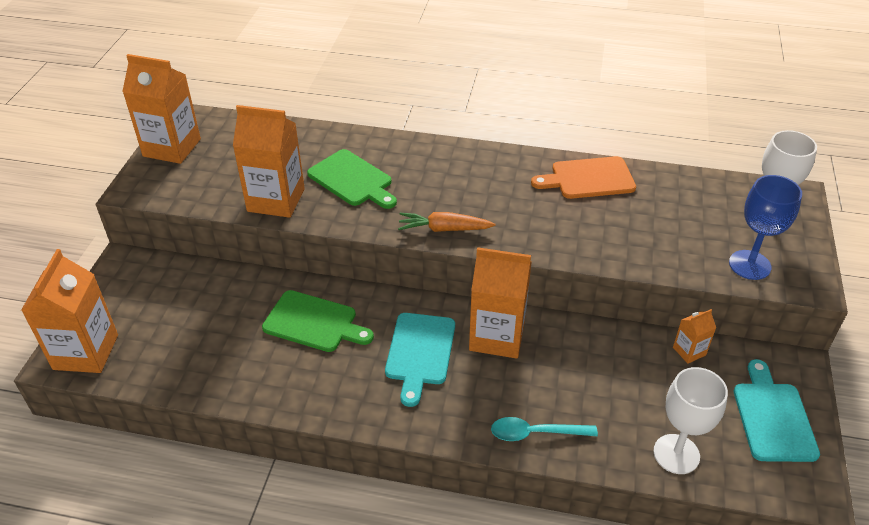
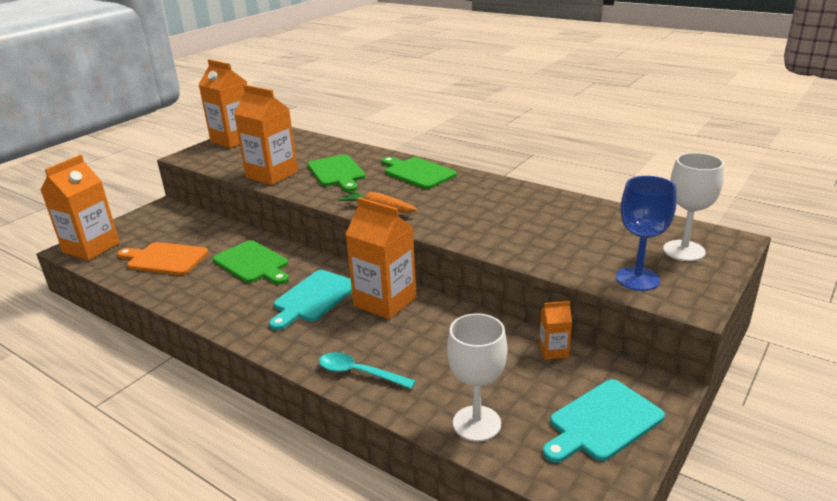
camera: 25 degrees right, 15 degrees down
(444, 161) = (417, 173): none -> green cutting board
(588, 179) = (529, 199): orange cutting board -> orange cutting board (164, 259)
(772, 417) = (602, 422): turquoise cutting board -> turquoise cutting board turned 150 degrees counterclockwise

